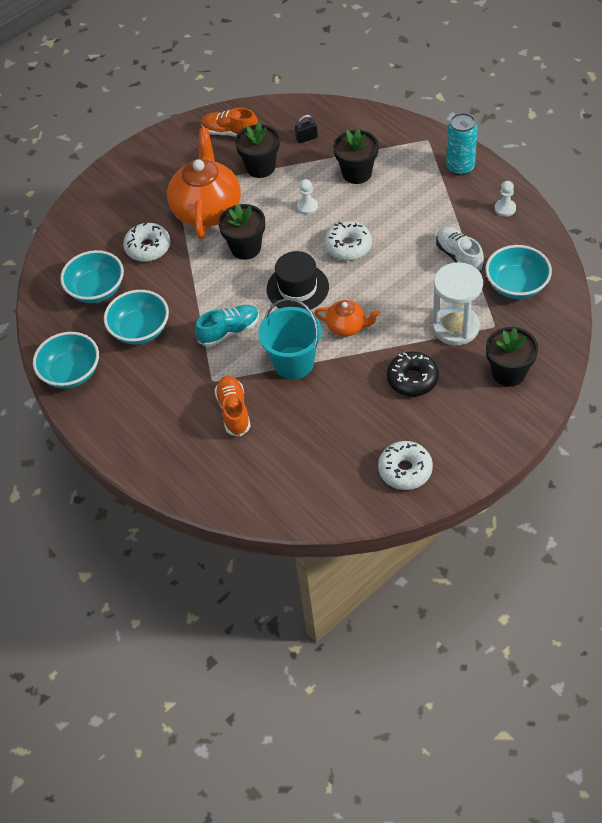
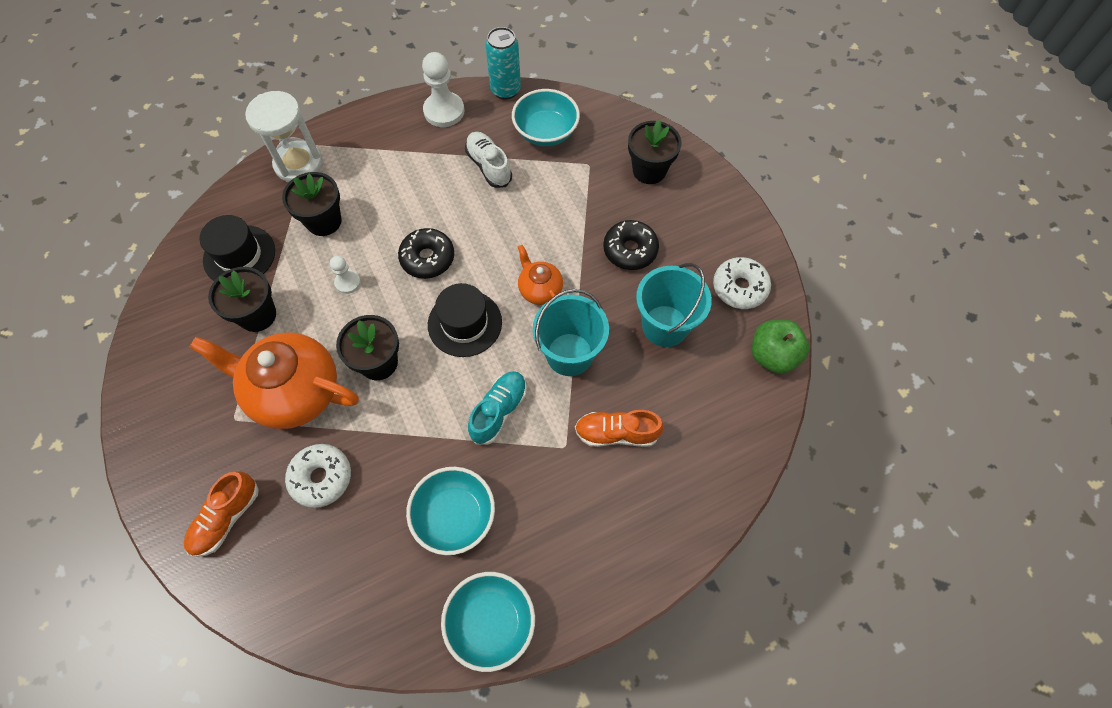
camera: 80 degrees left, 10 degrees up
(96, 289) = (362, 560): turquoise bowl -> none
(229, 331) = (499, 411): turquoise shoe -> turquoise shoe turned 45 degrees clockwise
(230, 133) = (178, 335): orange shoe -> orange shoe (226, 518)
(306, 138) = (239, 255): black padlock -> black hat
(343, 508) = (772, 355): none -> green apple
(344, 422) = (665, 326): none -> turquoise bucket
(347, 326) = (539, 289): orange teapot -> orange teapot turned 60 degrees counterclockwise
(348, 246) = (427, 258): white donut -> black donut
(455, 327) = (578, 195): white hourglass -> white hourglass (298, 164)
(459, 257) = (489, 166): white shoe -> white shoe turned 75 degrees clockwise
(460, 167) = (368, 129): turquoise can -> turquoise can (505, 90)
(505, 208) = (444, 111): white pawn -> white pawn, size x1.80

